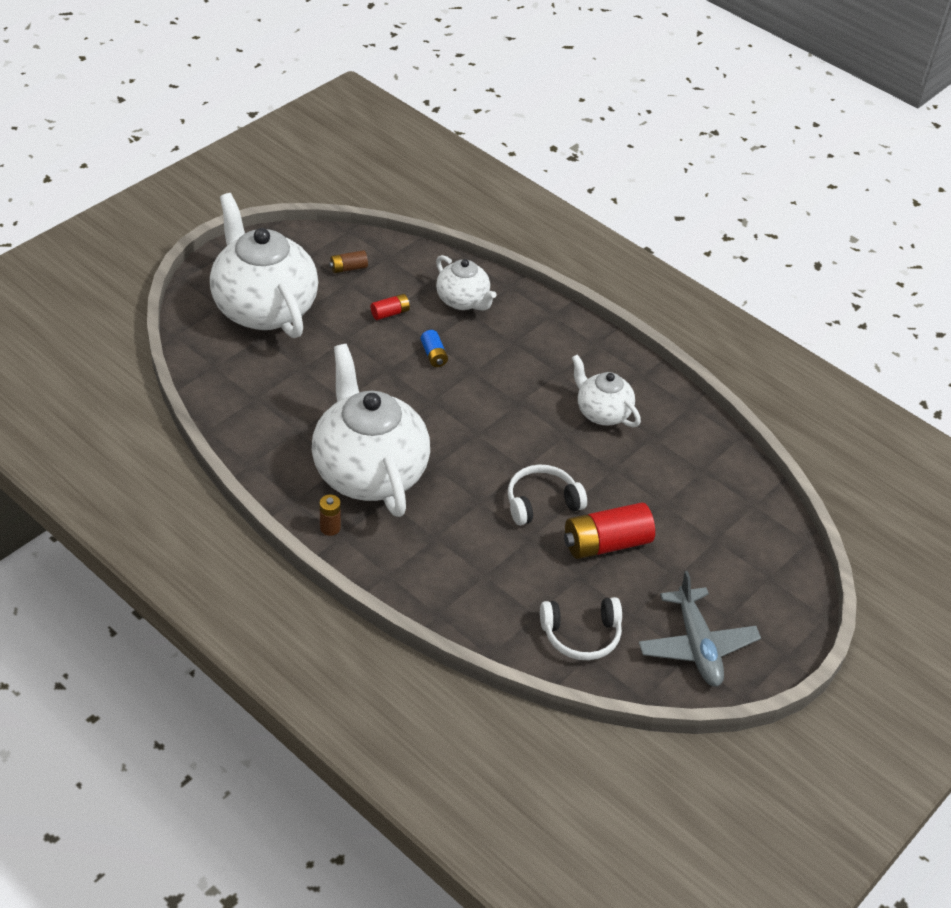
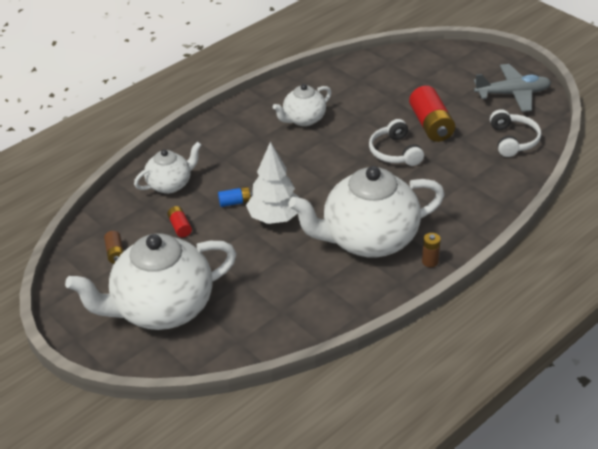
camera: 80 degrees left, 5 degrees down
(407, 389) = (275, 218): none -> white tree

